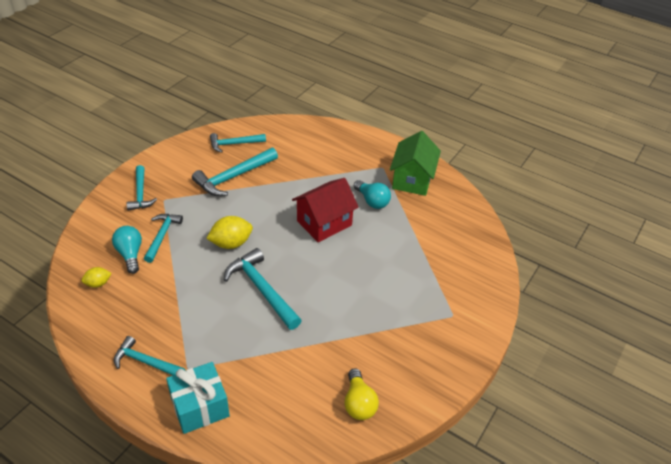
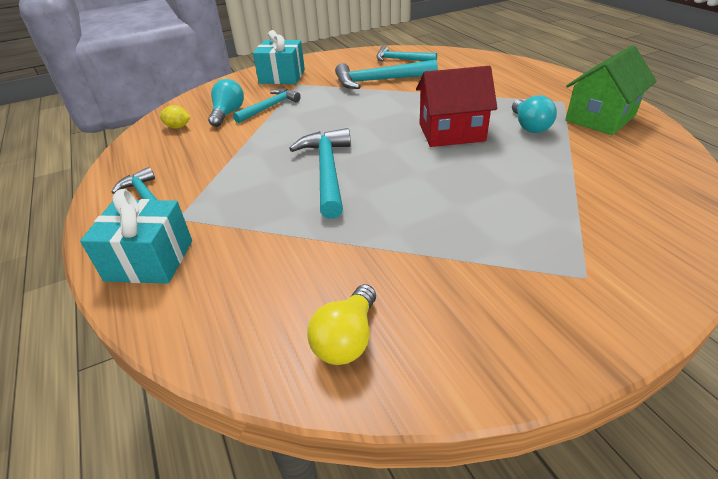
camera: 35 degrees right, 5 degrees down
(140, 193) = (282, 76): turquoise hammer -> turquoise gift
(231, 243) = (330, 126): yellow lemon -> none

